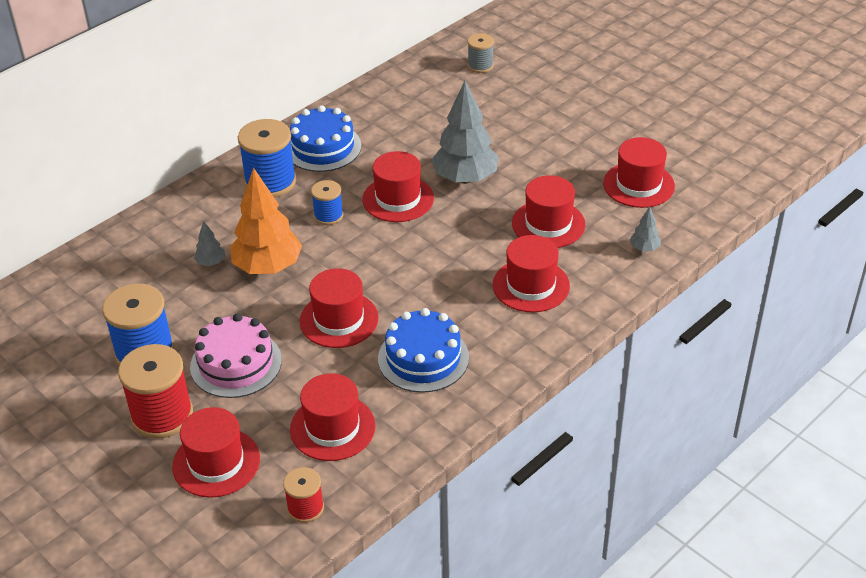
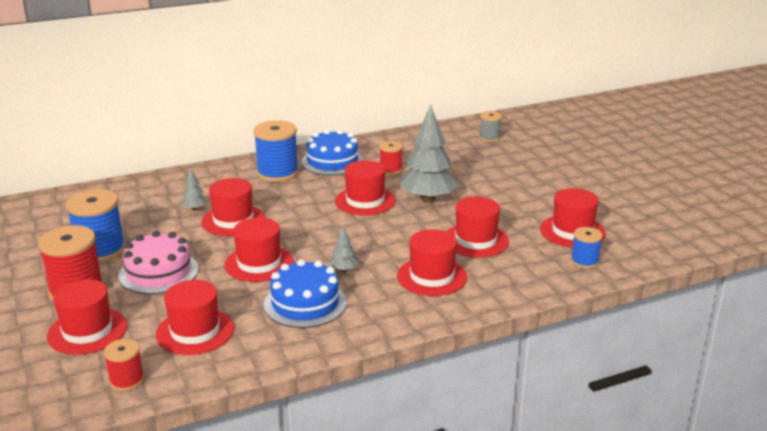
camera: 20 degrees right, 15 degrees down
(268, 267) = (233, 220): orange tree -> red hat
(328, 215) = (304, 200): blue spool -> blue spool (584, 261)
(398, 144) = (390, 170): none -> red spool
(644, 248) = (549, 273): grey tree -> grey tree (344, 270)

